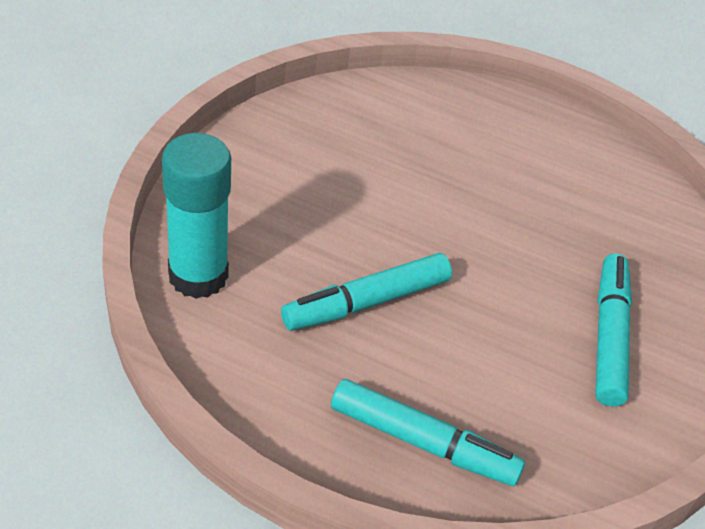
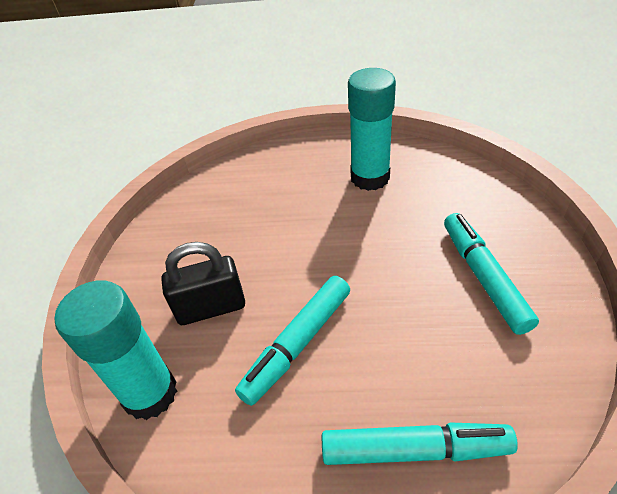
camera: 15 degrees left, 0 degrees up
(297, 227) = (211, 307): none -> black padlock
(557, 173) = (370, 177): none -> turquoise glue stick

